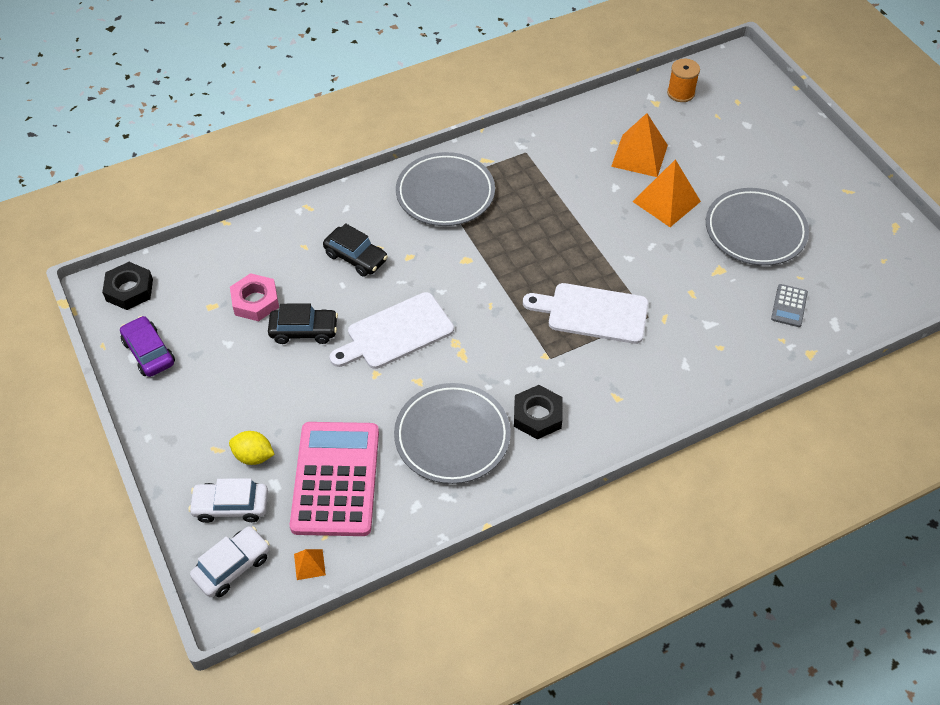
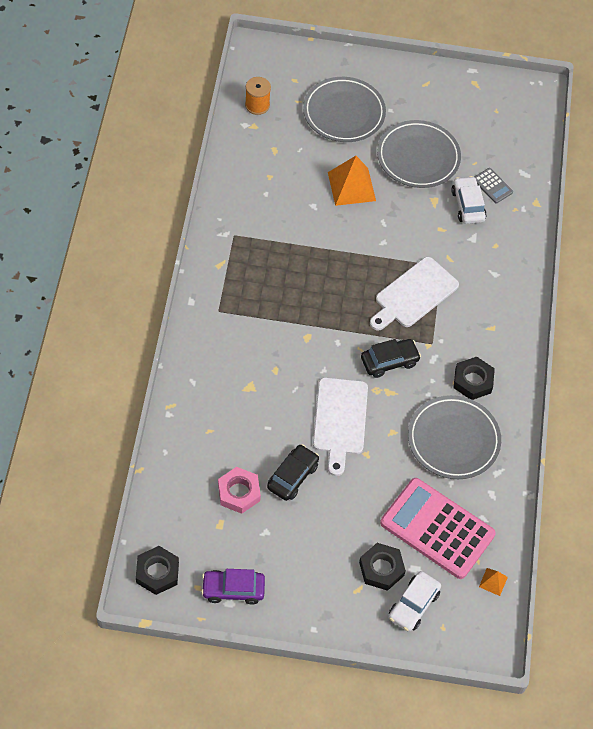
camera: 60 degrees left, 5 degrees up
(232, 566) = (463, 629): white car -> white car (468, 205)
(253, 456) = (381, 569): yellow lemon -> black nut
(356, 257) = (248, 404): black car -> black car (389, 361)
(445, 194) = (232, 310): grey plate -> grey plate (344, 113)
(639, 155) = (296, 171): orange pyramid -> none

